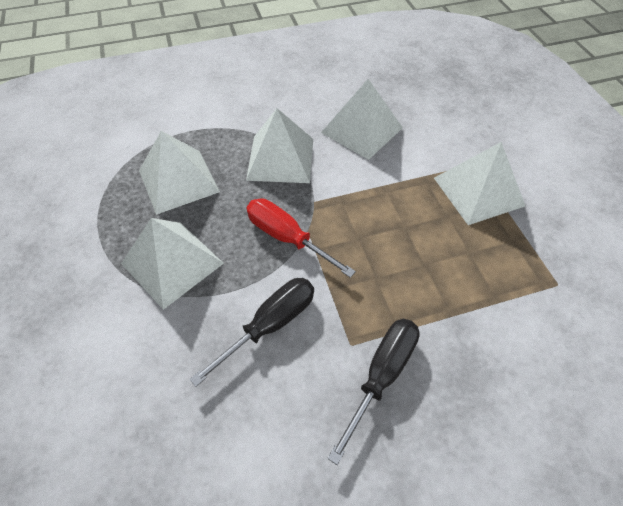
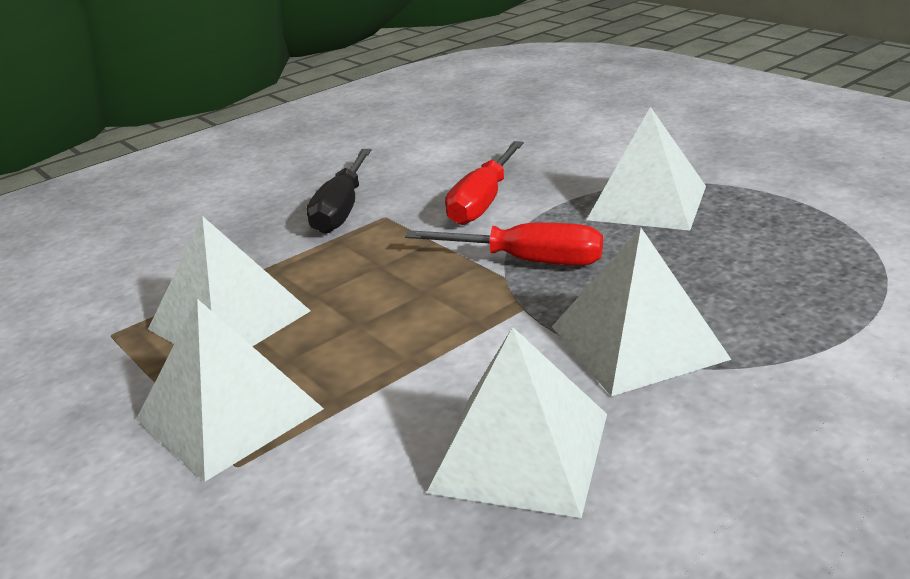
camera: 160 degrees right, 25 degrees down
(178, 181) = (762, 263): white pyramid -> white pyramid (229, 320)
(270, 325) = (483, 201): black screwdriver -> red screwdriver

